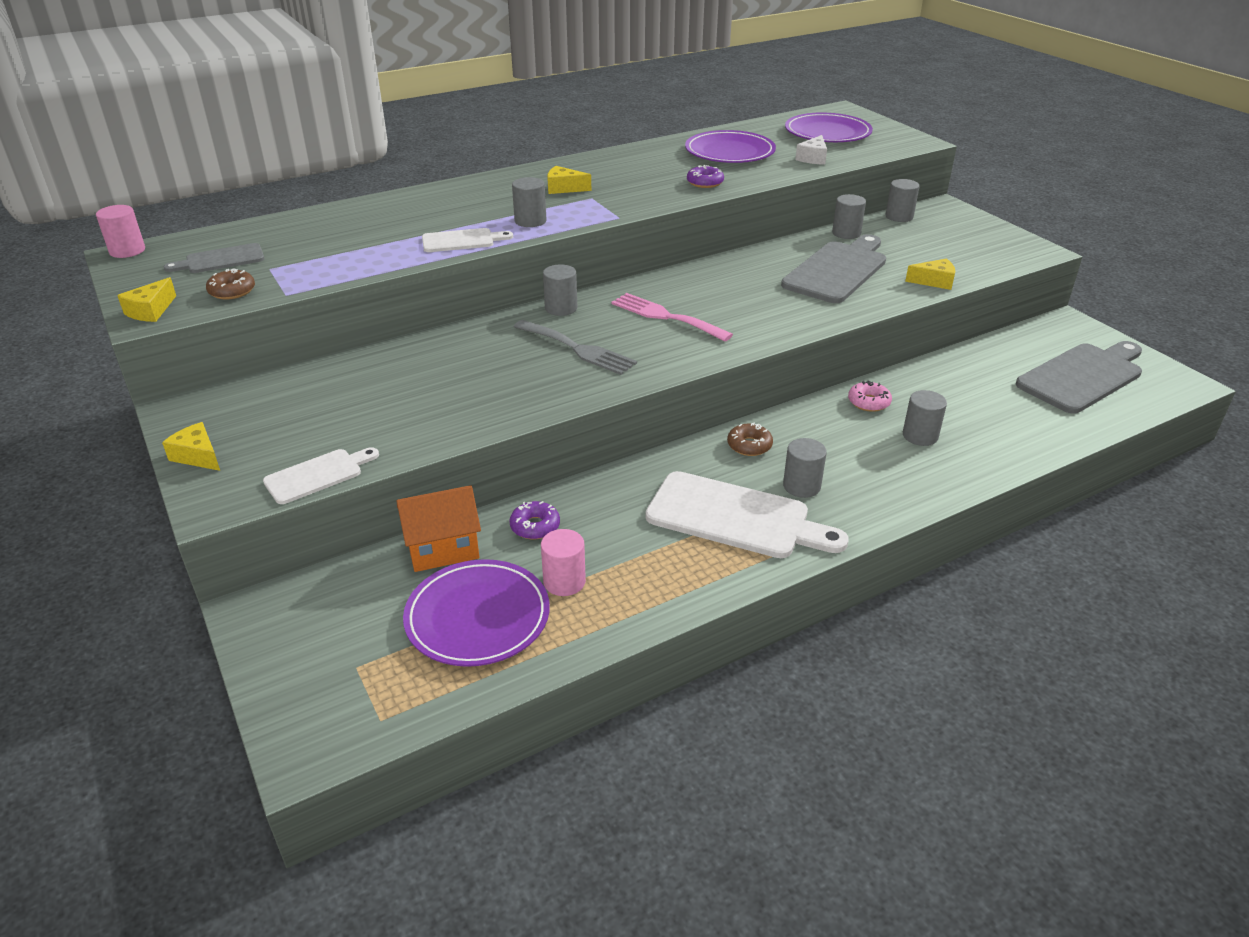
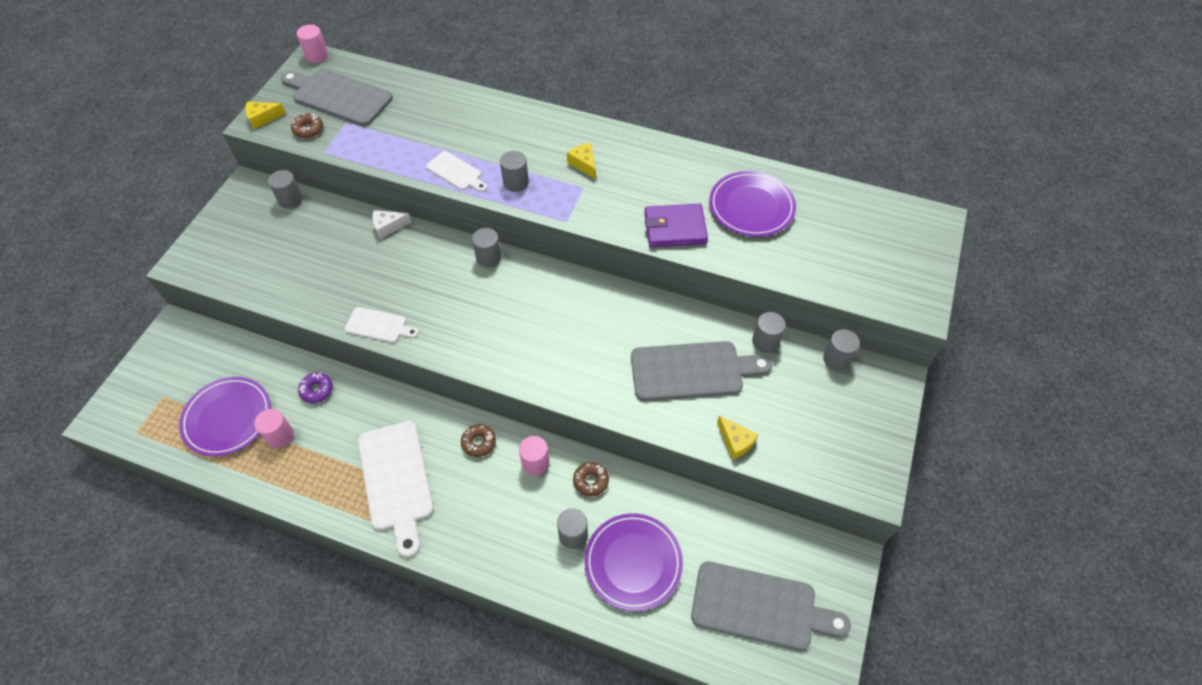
camera: 50 degrees right, 20 degrees up
(198, 456) = (214, 225): yellow cheese -> none
(221, 260) = (339, 96): grey cutting board -> grey cutting board, size x1.85
(318, 475) = (231, 282): white cutting board -> white cutting board (379, 326)
(443, 550) = (268, 365): orange house -> none
(578, 349) = (445, 300): grey fork -> none
(665, 316) = (527, 316): pink fork -> none
(705, 183) = (675, 228): purple donut -> purple wallet
(801, 486) = (456, 497): grey cylinder -> grey cylinder (290, 200)
(813, 158) = (797, 262): white cheese -> white cheese (388, 227)
(813, 423) = (535, 462): none -> pink cylinder
(827, 133) = (866, 240): purple plate -> purple plate (633, 562)
(868, 402) = (591, 481): pink donut -> brown donut

